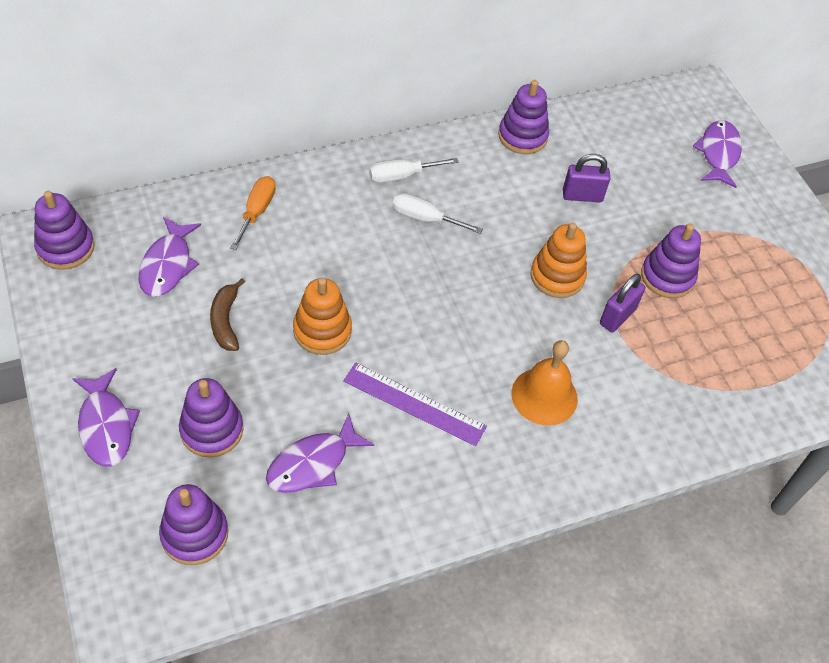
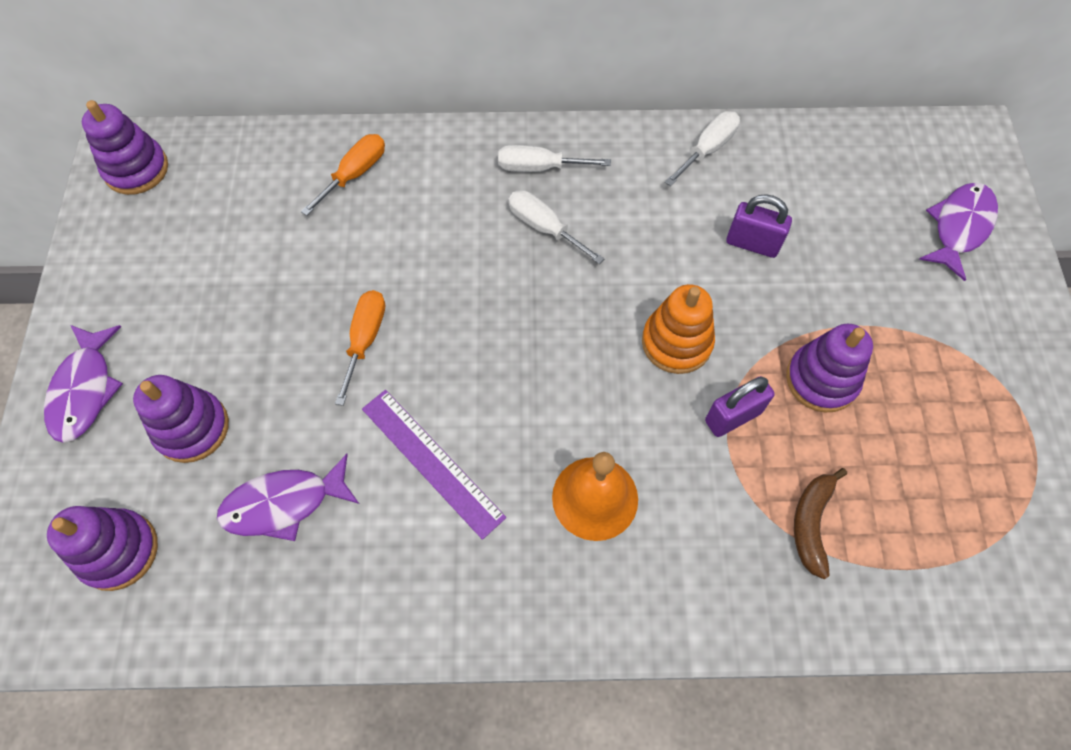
camera: 25 degrees right, 10 degrees up
(168, 265) = (232, 215): purple fish -> none
(226, 321) = (264, 298): brown banana -> brown banana (811, 523)
(322, 331) = (365, 339): orange stacking toy -> orange screwdriver
(522, 136) = (707, 149): purple stacking toy -> white screwdriver

